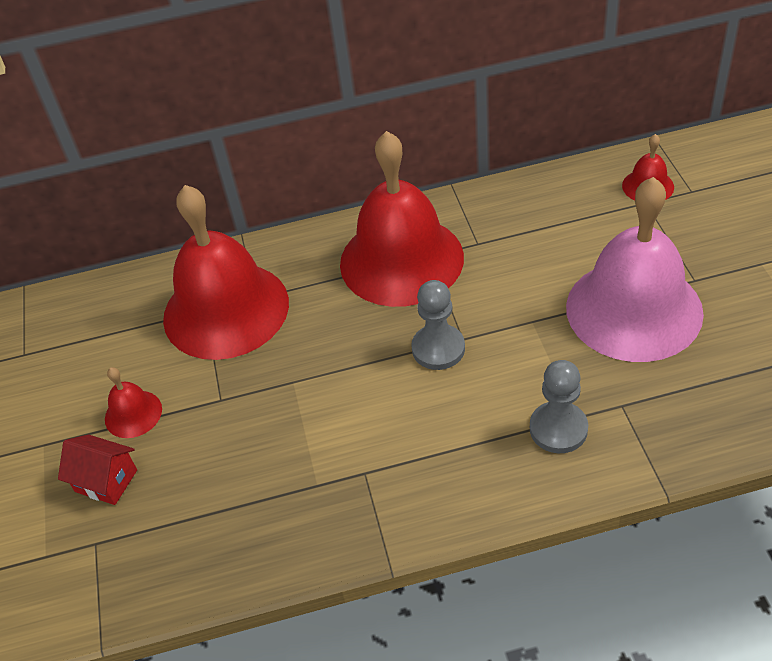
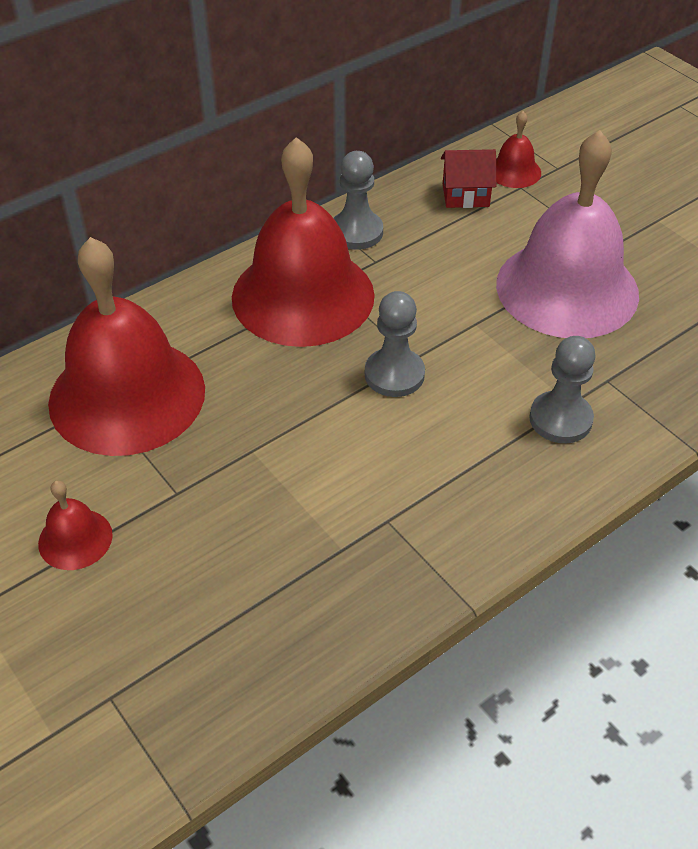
camera: 30 degrees left, 0 degrees up
(106, 481) = (83, 623): red house -> red house (465, 195)
(476, 213) = (356, 232): none -> grey pawn

